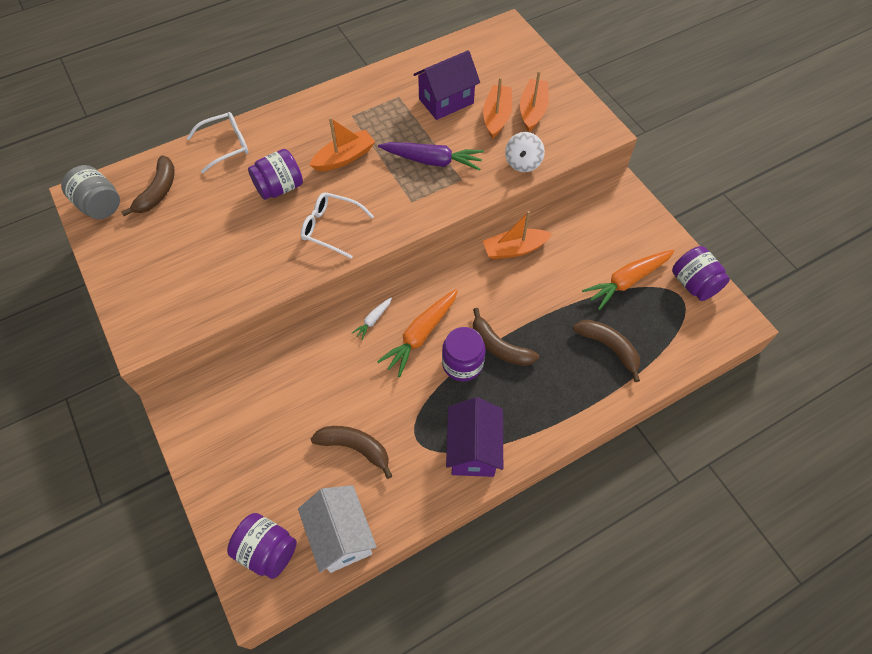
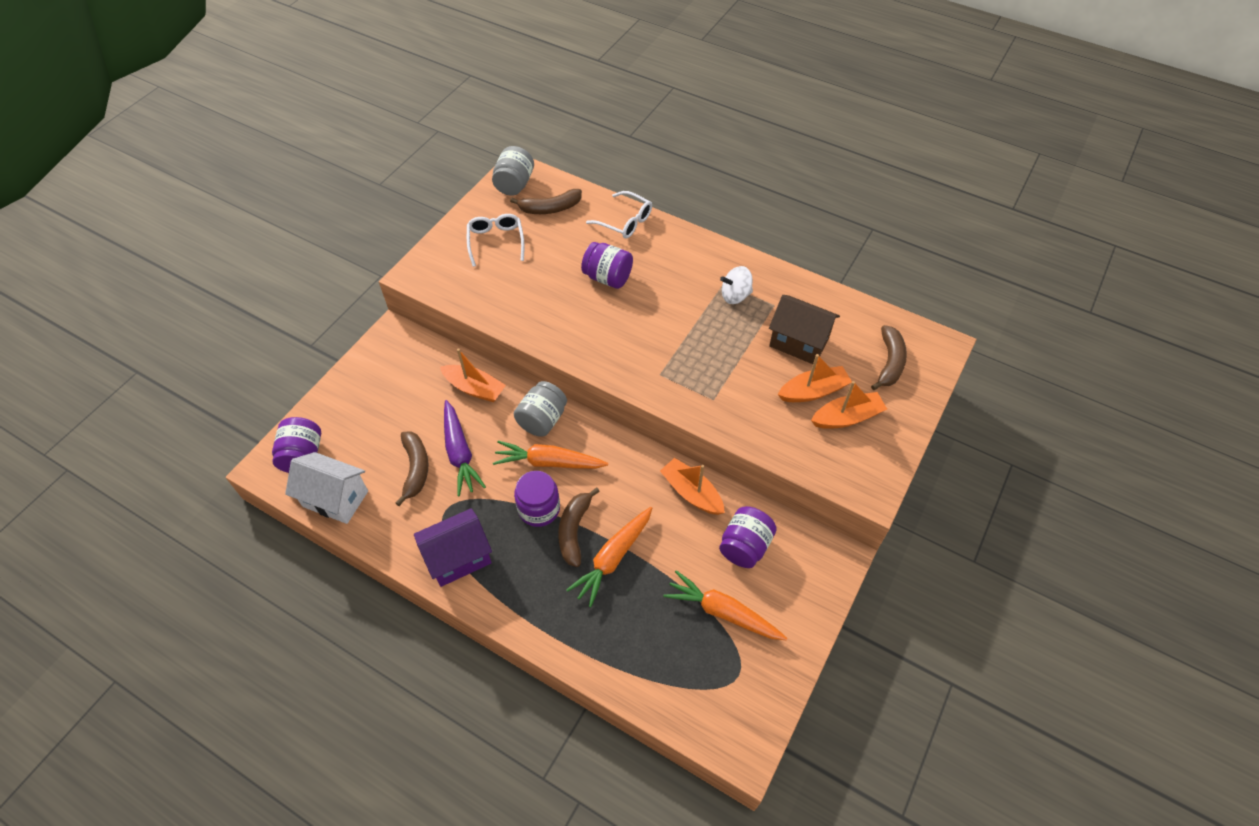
camera: 60 degrees right, 5 degrees down
(331, 228) = (591, 332): white glasses -> white glasses (496, 241)
(341, 536) = (335, 499): white house -> white house turned 75 degrees clockwise
(344, 158) = (671, 303): orange boat -> orange boat (474, 388)
(373, 320) = (542, 420): white carrot -> grey jar
(432, 161) = (718, 367): purple carrot -> purple carrot (460, 453)
(446, 101) = (799, 342): purple house -> brown house
(523, 162) = (772, 439): white spinning top -> white spinning top (735, 295)
(541, 331) = (613, 558): none -> orange carrot
(609, 347) = (631, 628): brown banana -> brown banana (889, 362)
(694, 284) = (764, 682): purple jar -> purple jar (745, 546)

